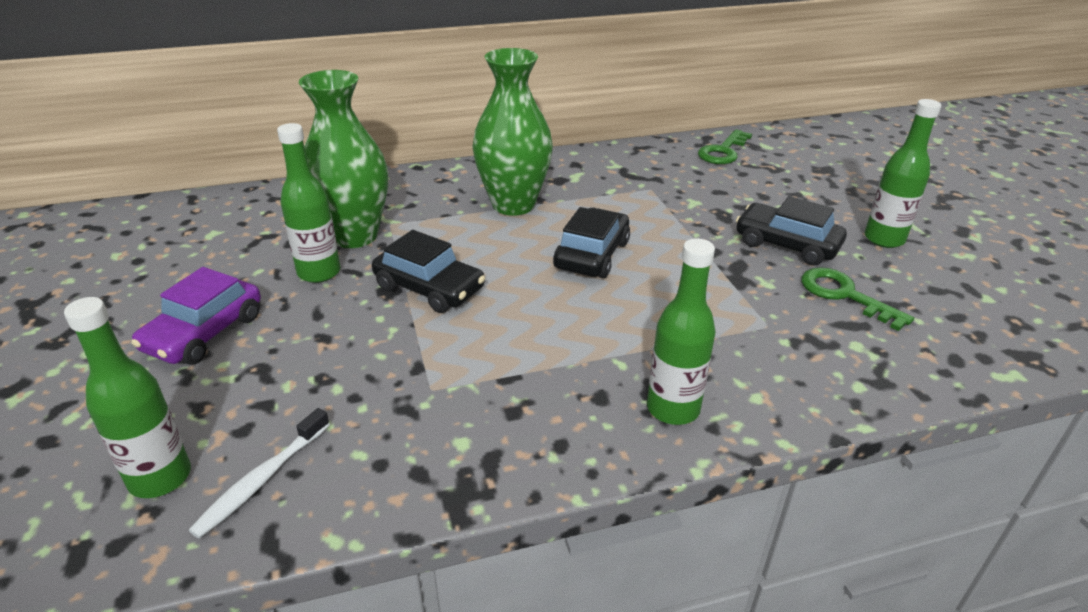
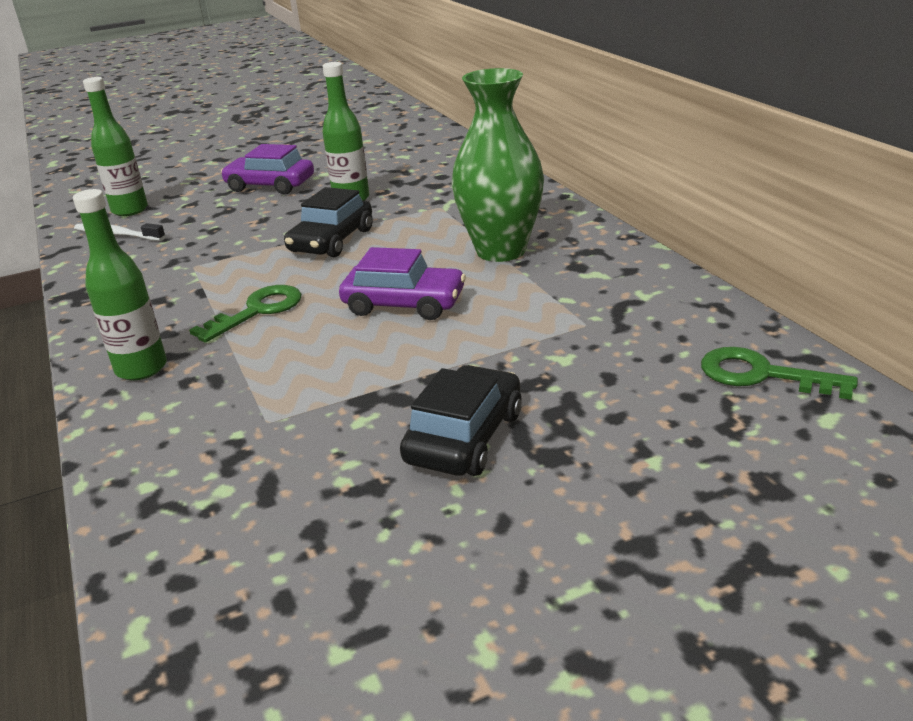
camera: 85 degrees right, 5 degrees down
(354, 236) = (413, 198): green vase -> none
(592, 255) = (404, 304): black car -> purple car
(844, 295) = (336, 485): green key -> green key (258, 311)
(884, 239) = (513, 541): green bottle -> none

